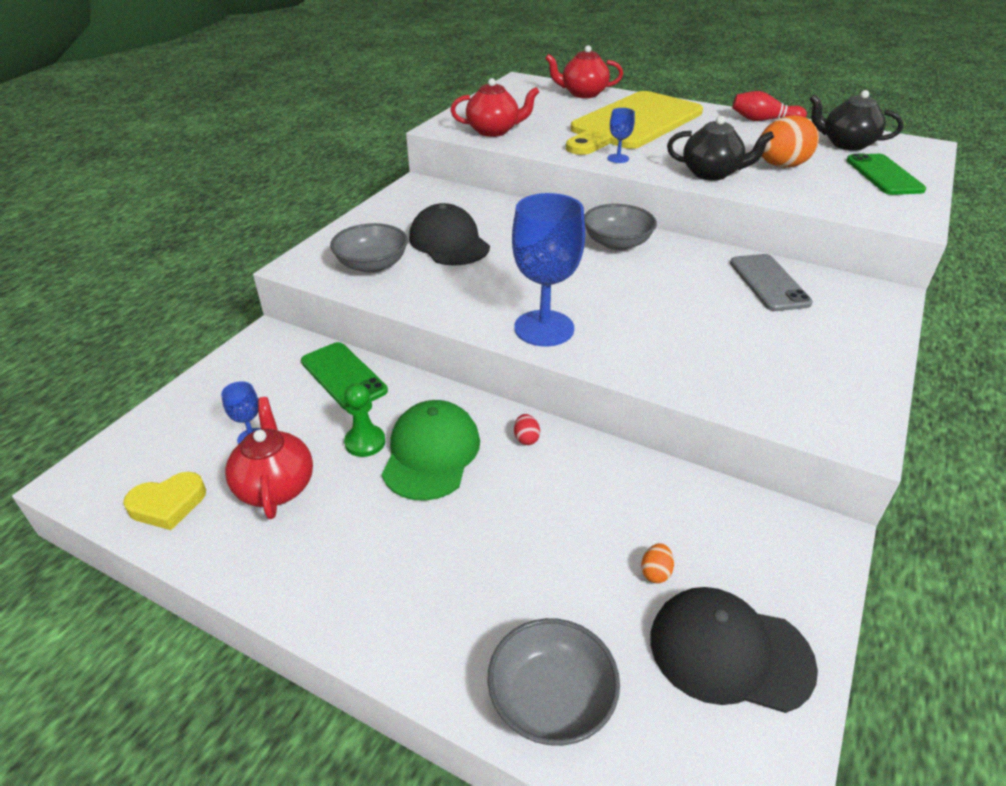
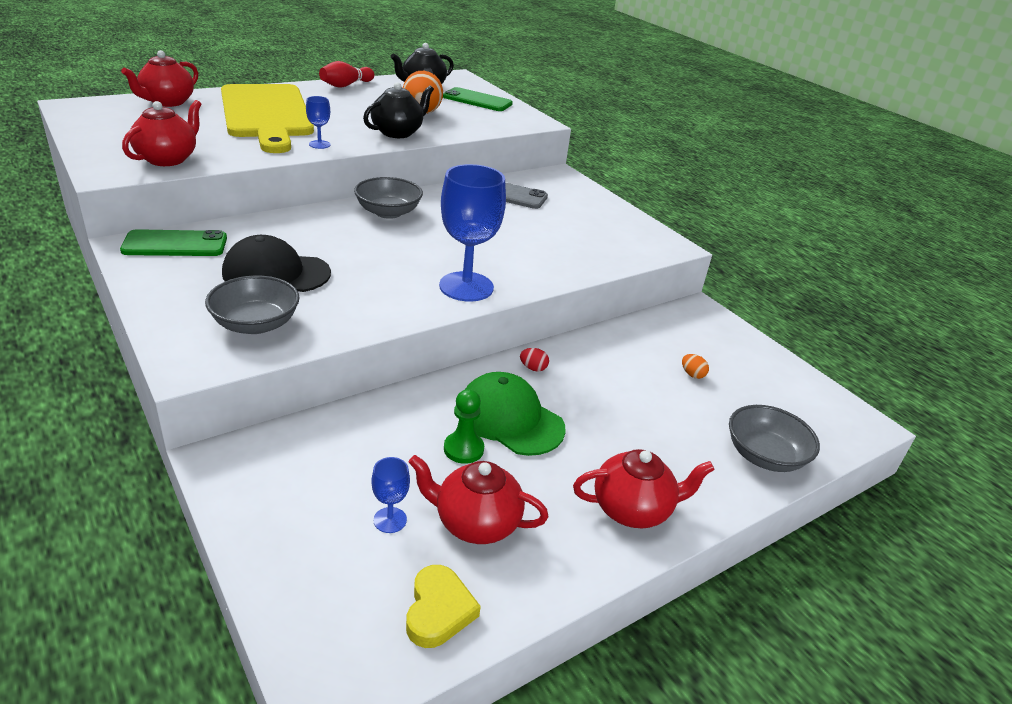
camera: 65 degrees left, 5 degrees down
(343, 376) = (353, 429): green phone -> green phone (175, 244)
(360, 591) = (633, 509): none -> red teapot
(729, 652) = (760, 378): black cap -> none

